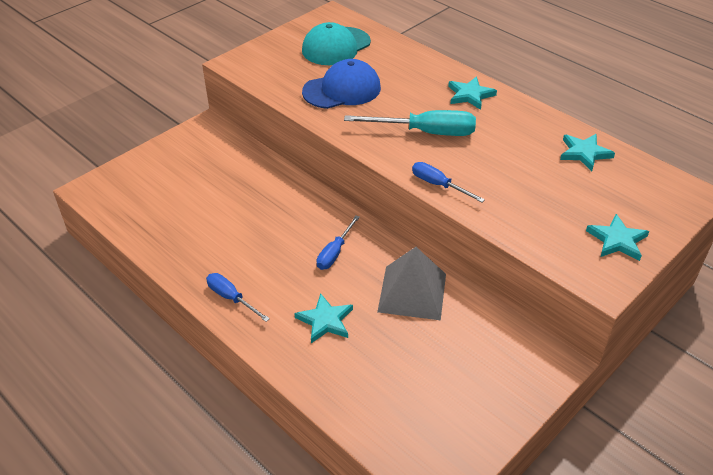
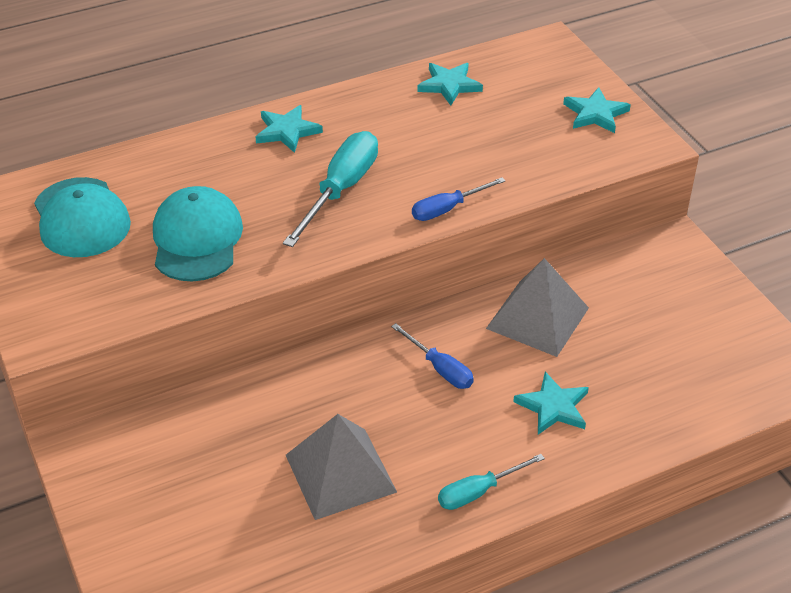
camera: 70 degrees left, 0 degrees up
(225, 230) = (340, 473): none -> grey pyramid
(231, 298) = (478, 492): blue screwdriver -> turquoise screwdriver
(342, 90) = (197, 239): blue cap -> turquoise cap

